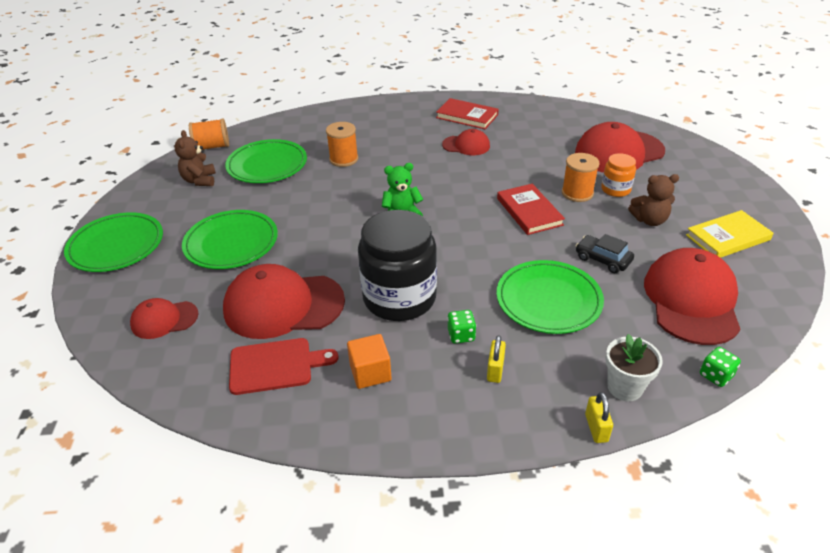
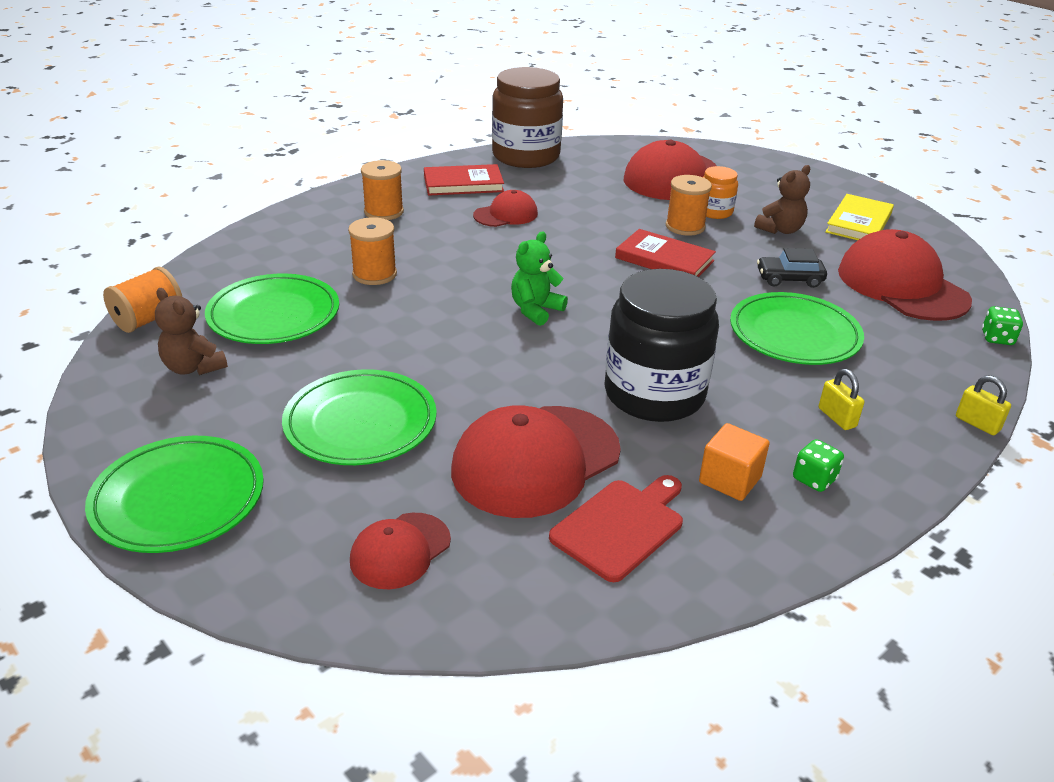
camera: 40 degrees left, 5 degrees down
(397, 121) = (384, 212): none -> orange spool
(461, 335) = (764, 401): green dice -> green dice (814, 479)
(533, 108) = (526, 156): none -> brown jar
(625, 387) = (952, 379): white flower pot -> none

